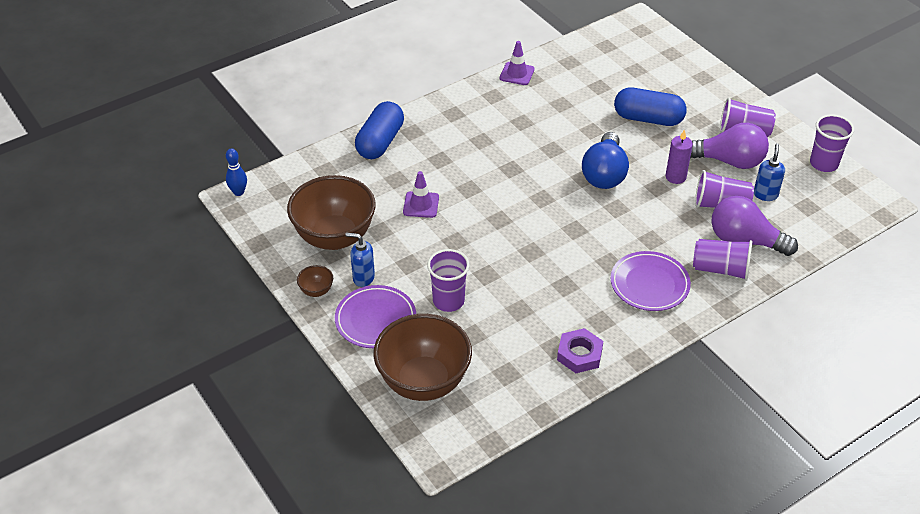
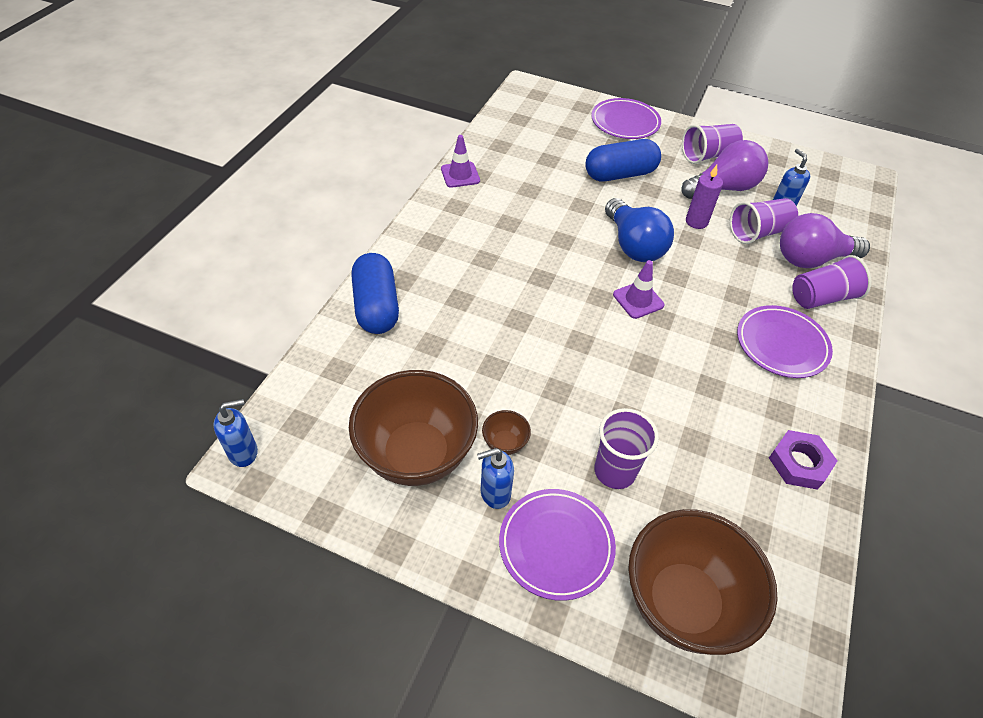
camera: 35 degrees left, 5 degrees up
(238, 192) = (243, 452): blue bowling pin -> blue soap dispenser
(316, 291) = (452, 545): brown bowl -> brown bowl (505, 443)
(421, 205) = (483, 363): purple traffic cone -> purple traffic cone (638, 300)
(697, 79) = (625, 122): none -> purple plate
(823, 163) = (795, 160): purple cup -> none

